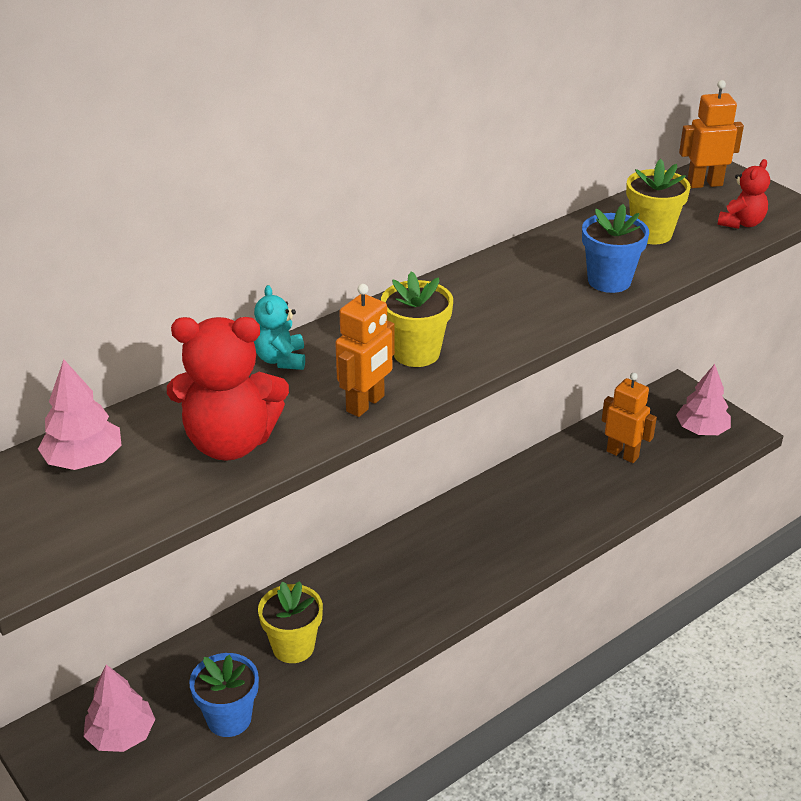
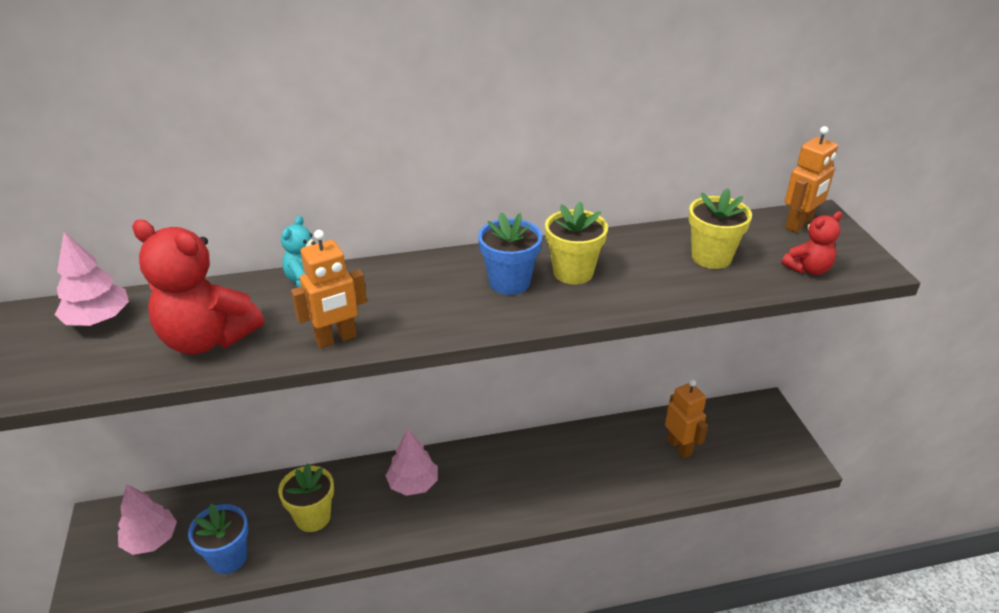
camera: 25 degrees right, 0 degrees up
(416, 353) = (416, 307): yellow flower pot -> yellow flower pot (573, 272)
(609, 281) = (636, 289): blue flower pot -> blue flower pot (509, 282)
(701, 430) = (765, 448): pink tree -> pink tree (413, 483)
(704, 184) = (799, 225): orange robot -> orange robot turned 120 degrees clockwise

